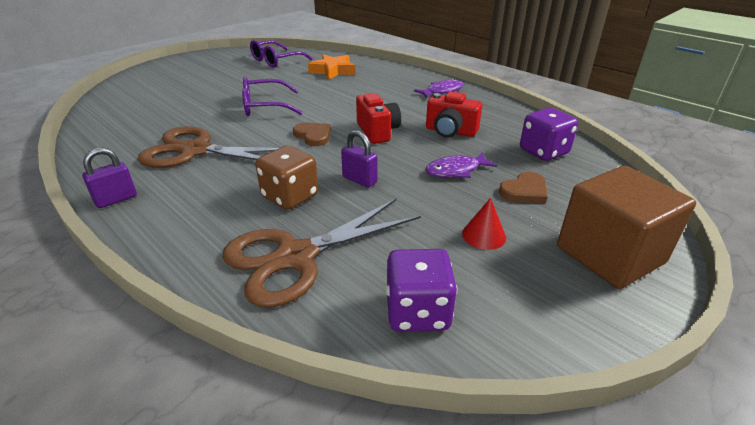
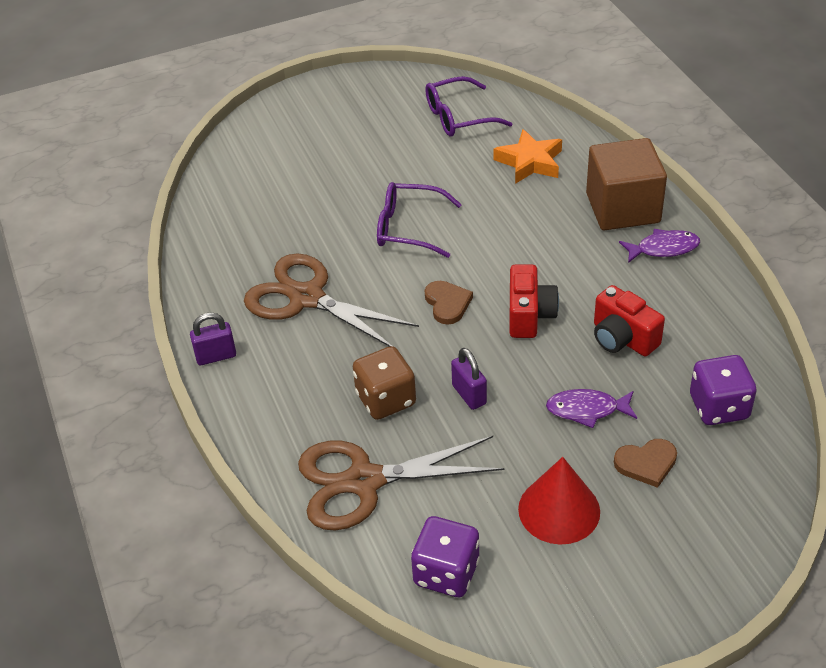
camera: 25 degrees right, 10 degrees up
(484, 235) = (559, 510): red cone -> red cone, size x1.74
(609, 254) = (673, 572): brown cube -> brown cube (622, 208)

